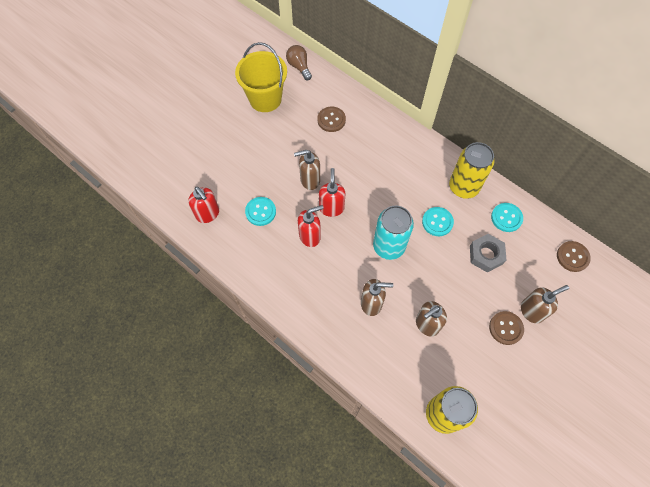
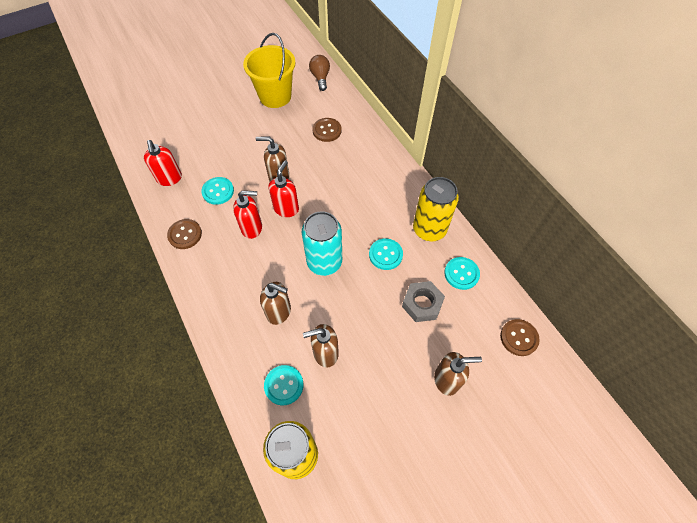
camera: 20 degrees right, 5 degrees down
(406, 363) = (284, 385): none -> turquoise button
(506, 328) = (409, 388): brown button -> brown button (185, 234)

